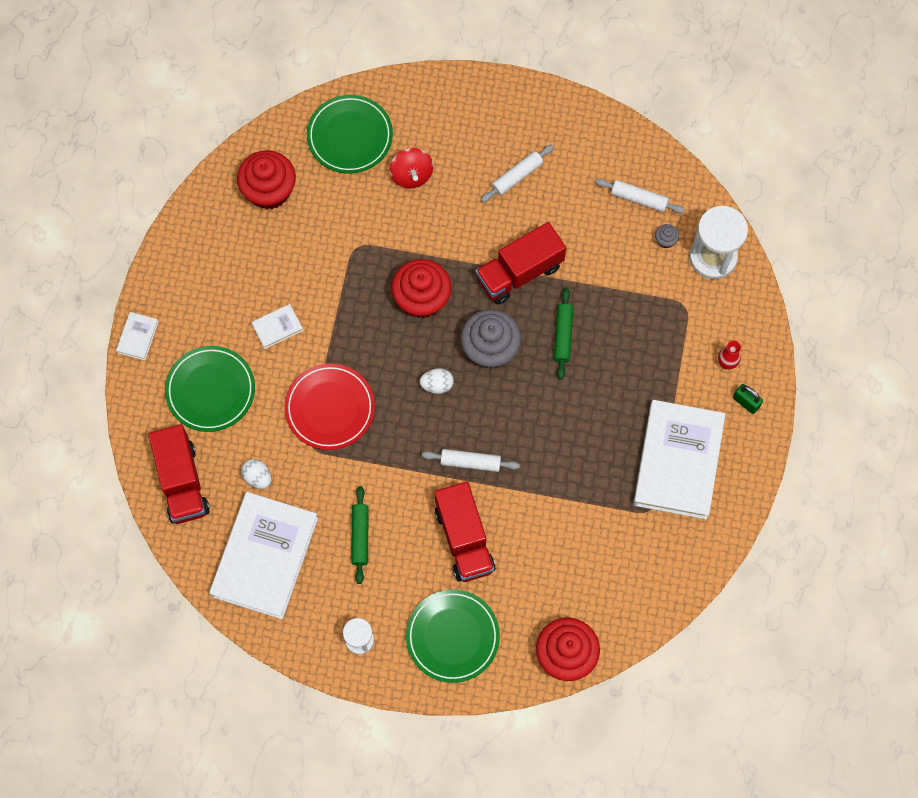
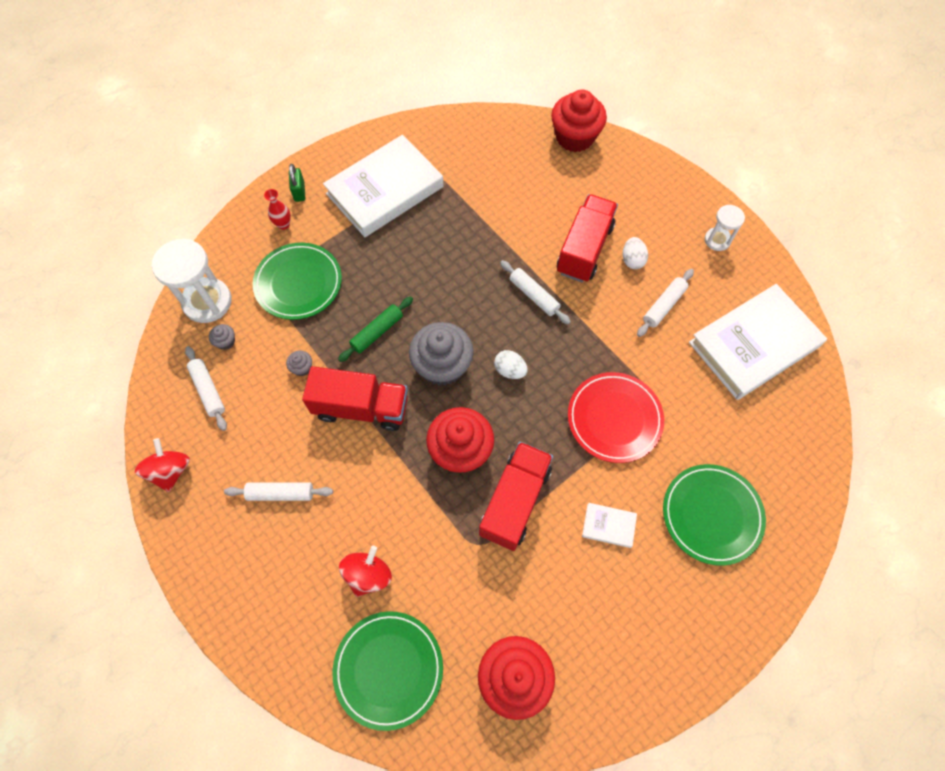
camera: 140 degrees left, 5 degrees down
(137, 337) = (752, 624): white book -> none
(182, 482) = (789, 453): red truck -> red truck (515, 501)
(257, 477) = (718, 409): white egg -> white egg (632, 260)
(360, 536) = (663, 306): green rolling pin -> white rolling pin
(452, 637) = (645, 197): green plate -> green plate (298, 283)
(590, 266) = (302, 368): none -> grey cupcake
(605, 132) = (170, 471): none -> red spinning top

